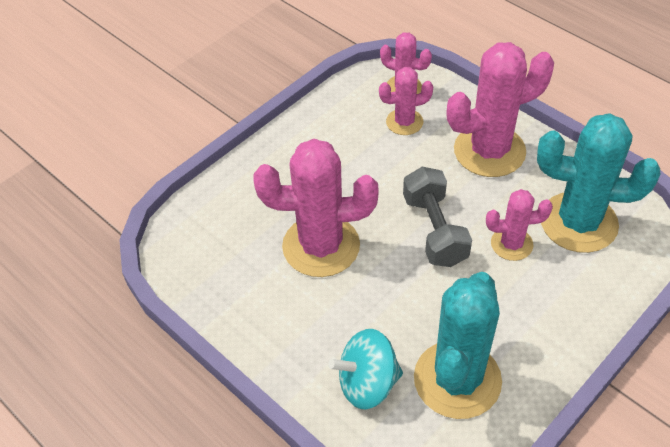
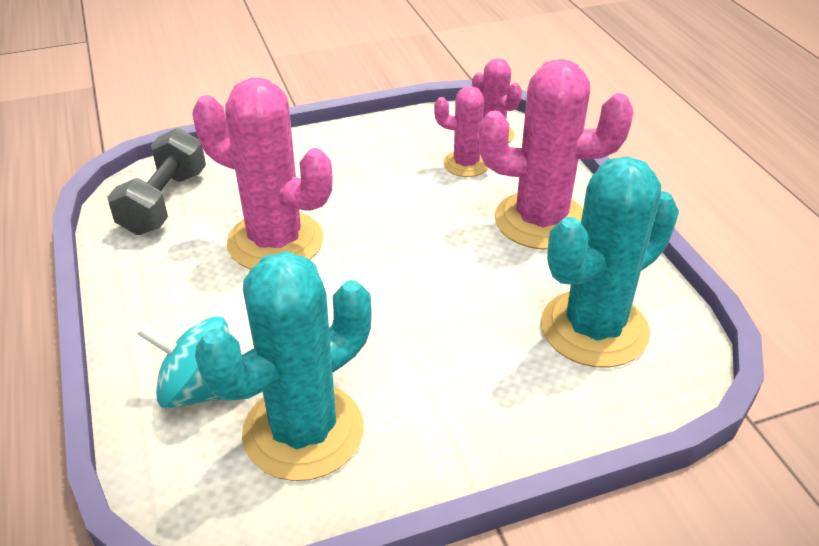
camera: 25 degrees right, 10 degrees down
(434, 230) = (411, 272): grey dumbbell -> grey dumbbell (164, 202)
(511, 244) = (490, 319): pink cactus -> none
(578, 222) = (594, 329): turquoise cactus -> turquoise cactus turned 75 degrees counterclockwise

